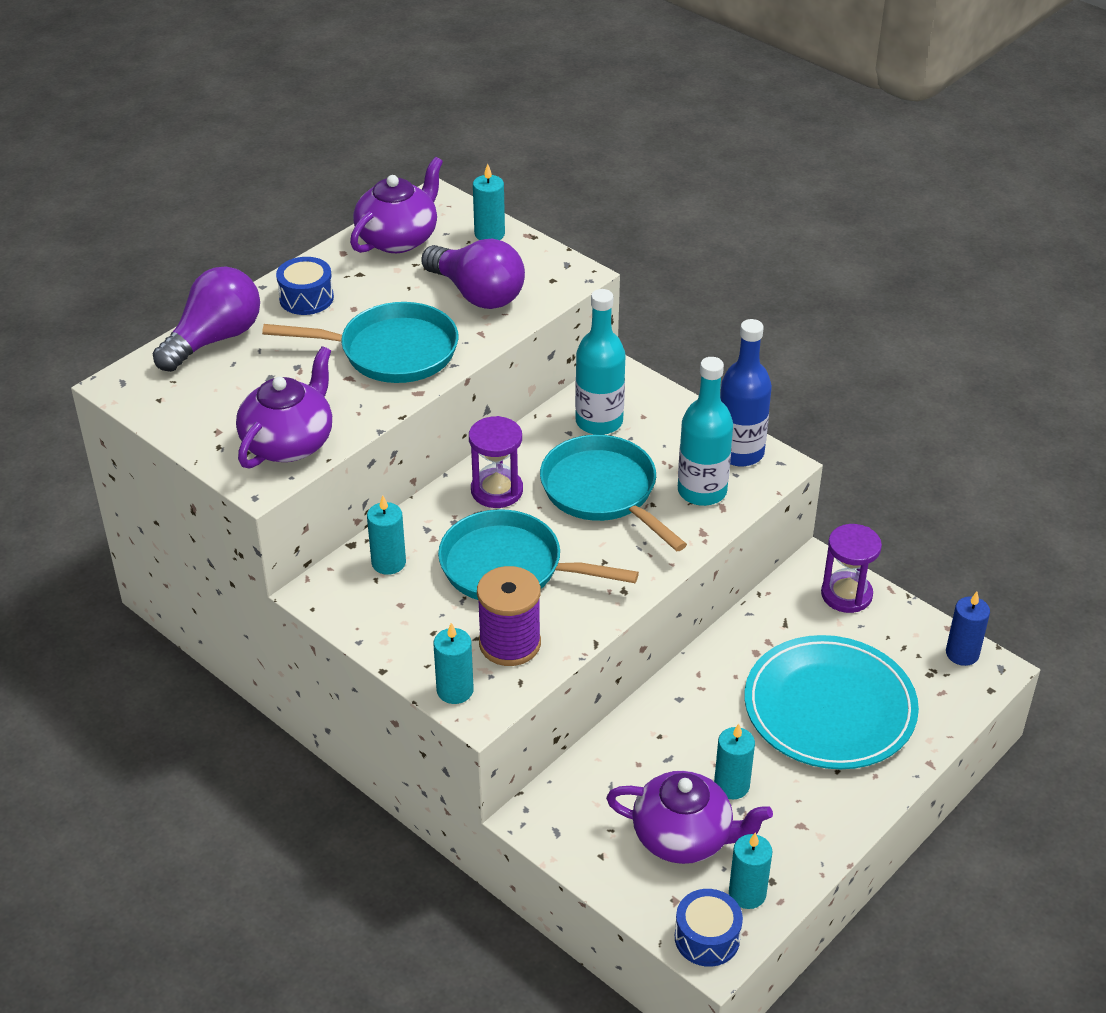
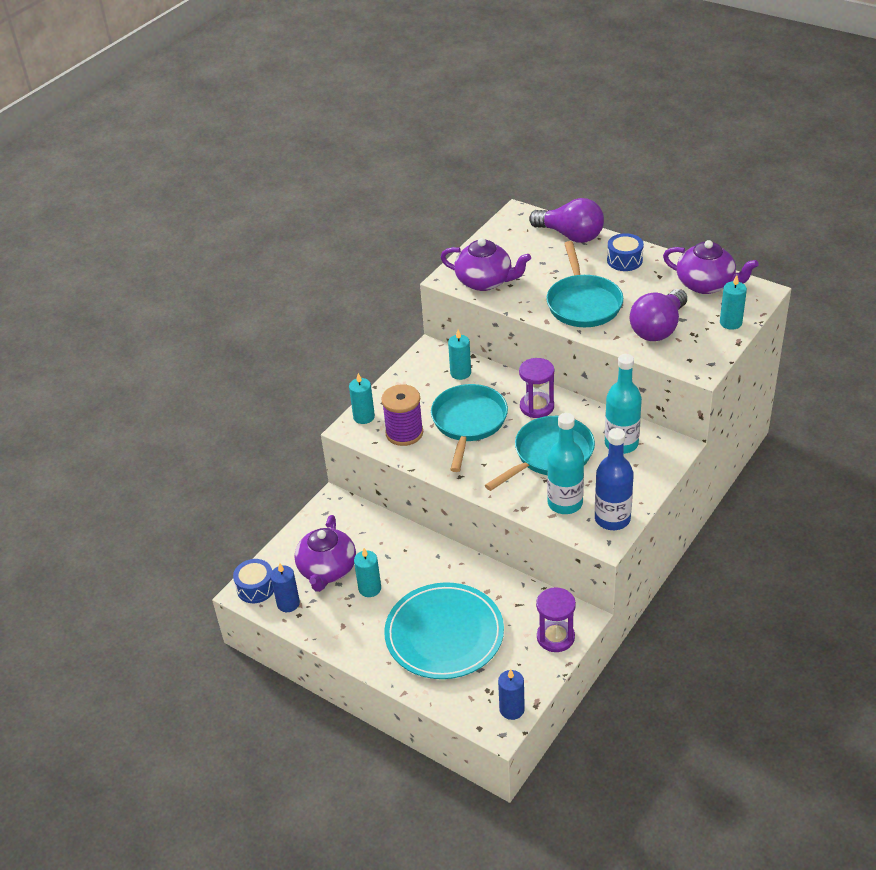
camera: 85 degrees right, 0 degrees up
(747, 893) = (288, 603): turquoise candle -> blue candle

